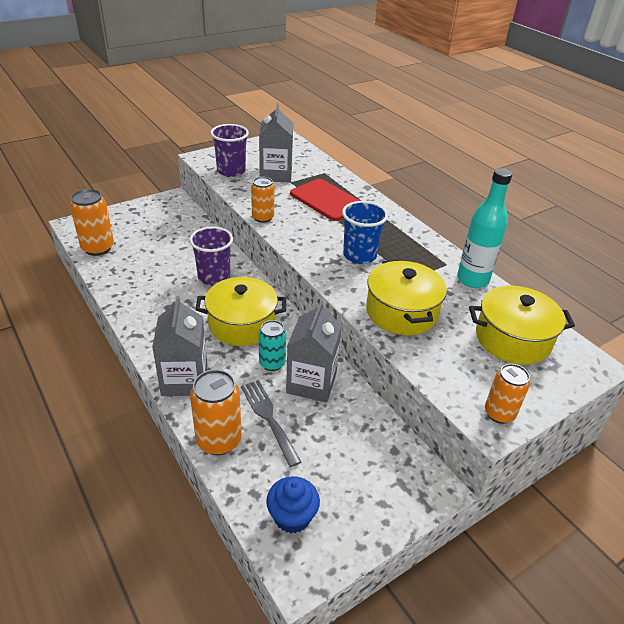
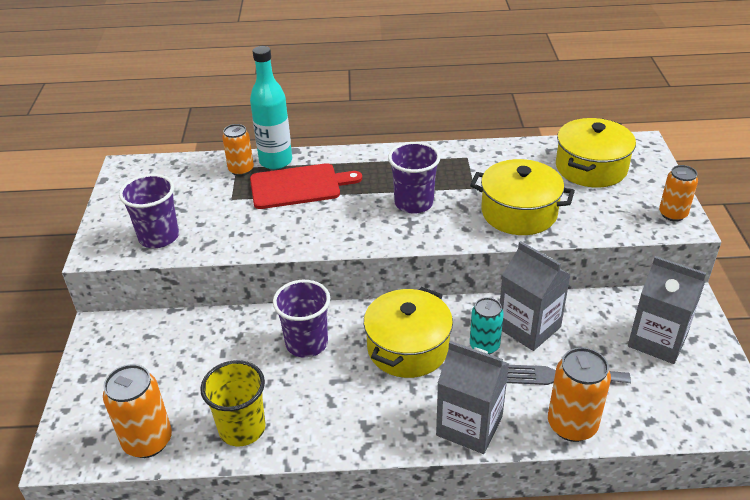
camera: 55 degrees left, 0 degrees up
(125, 278) = (242, 428): none -> yellow cup
(263, 217) = (287, 246): orange can -> orange can (241, 170)
(276, 174) = (204, 204): grey carton -> grey carton (657, 340)
(292, 517) = (686, 403): blue cupcake -> none
(359, 255) = (414, 203): blue cup -> purple cup
(472, 279) = (500, 153): turquoise bottle -> turquoise bottle (276, 161)

